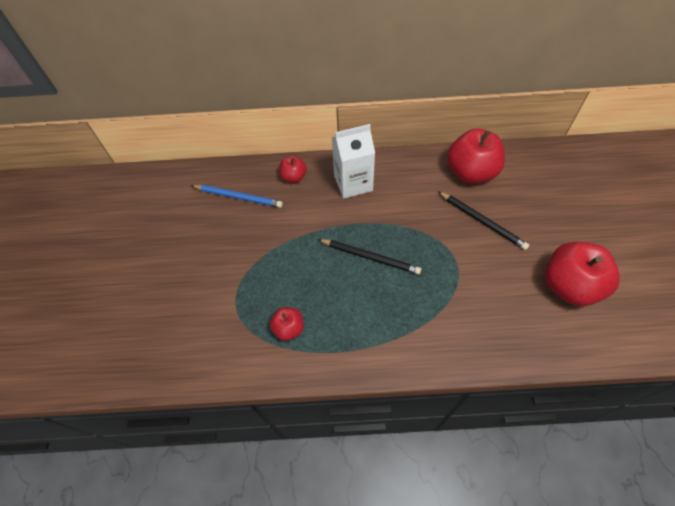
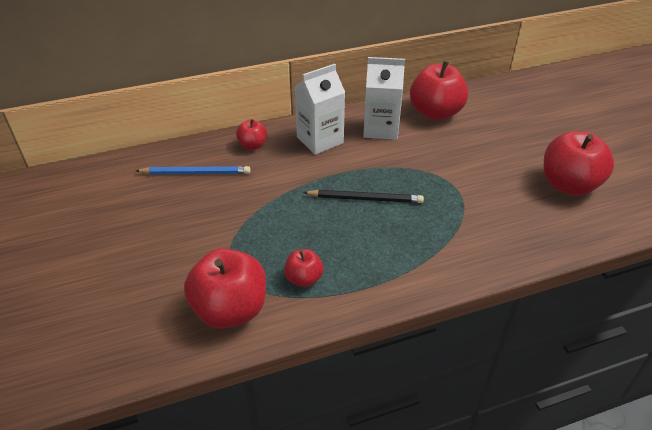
camera: 20 degrees left, 15 degrees down
(221, 343) = (230, 309): none -> red apple
(412, 181) = (381, 128): none -> white carton
(482, 221) = (464, 149): black pencil -> none

